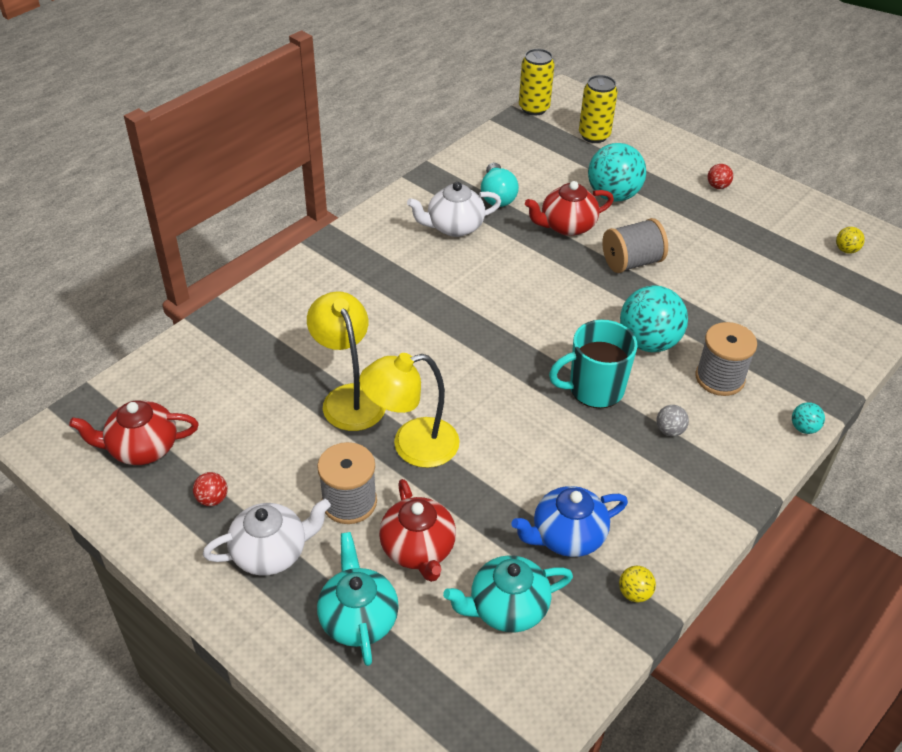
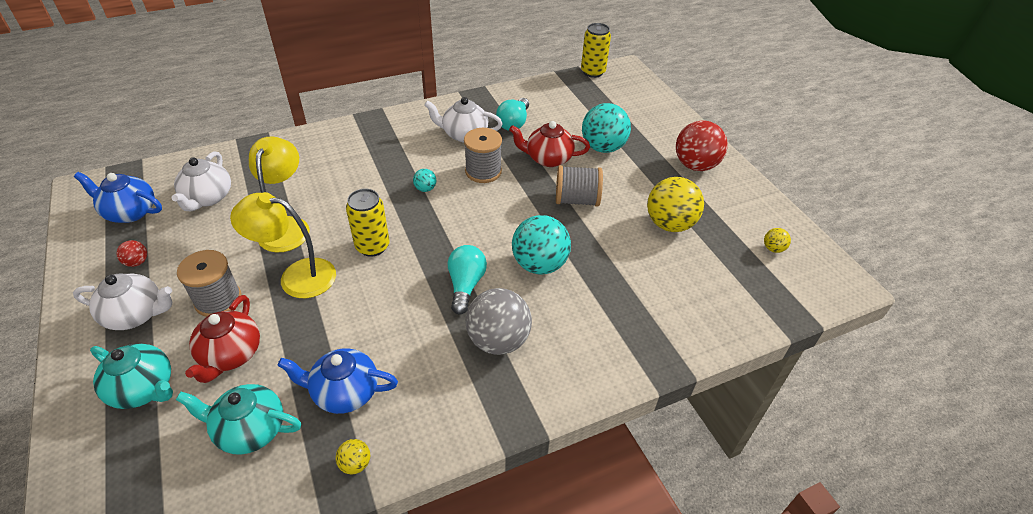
camera: 25 degrees right, 0 degrees up
(142, 448) = (130, 212): red teapot -> blue teapot
(223, 398) = (208, 198): none -> white teapot
(358, 618) = (144, 388): turquoise teapot -> turquoise teapot turned 105 degrees clockwise
(594, 135) = (623, 102): yellow can -> yellow can (372, 246)
(594, 389) = (466, 285): turquoise mug -> turquoise light bulb
(669, 430) = (498, 340): grey ball -> grey ball, size x2.24
(717, 186) = (695, 165): red ball -> red ball, size x2.24
(719, 378) = (575, 314): grey spool -> grey spool (483, 171)
(738, 257) = (669, 224): none -> yellow ball
(804, 428) = (616, 384): turquoise ball -> turquoise ball (425, 189)

